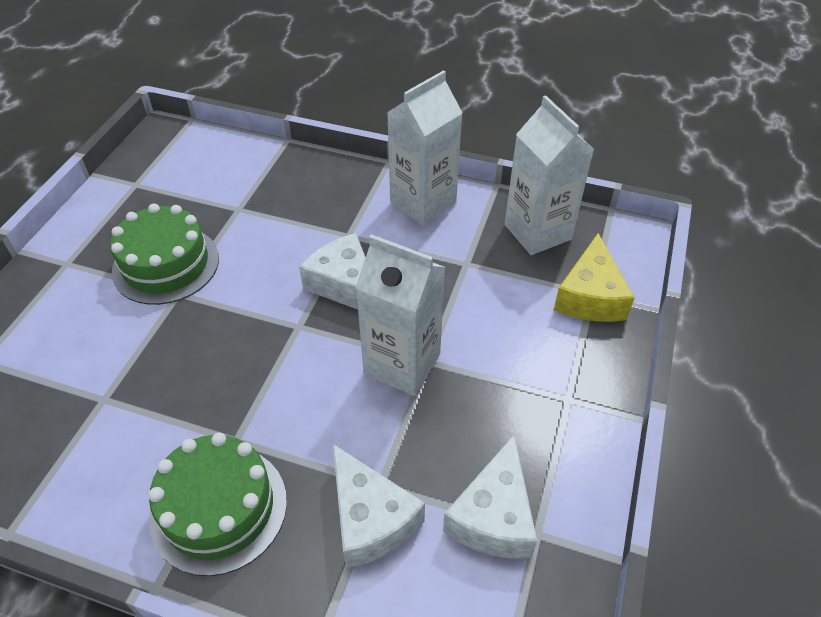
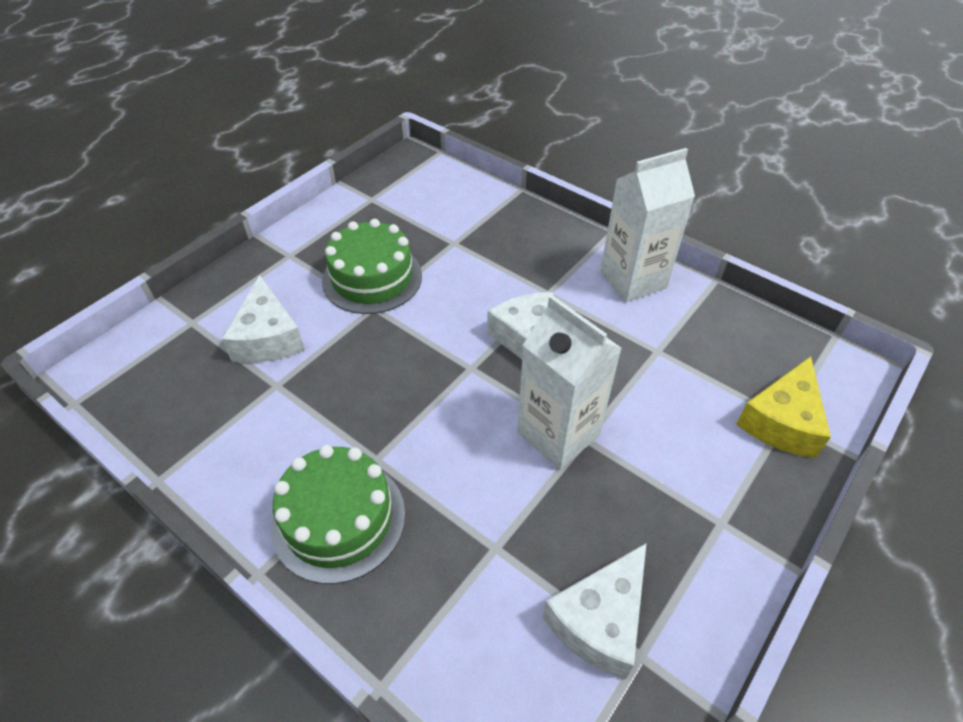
camera: 20 degrees right, 0 degrees up
(370, 518) = (475, 578): white cheese -> white cheese (268, 337)
(537, 232) = (745, 338): white carton -> none

